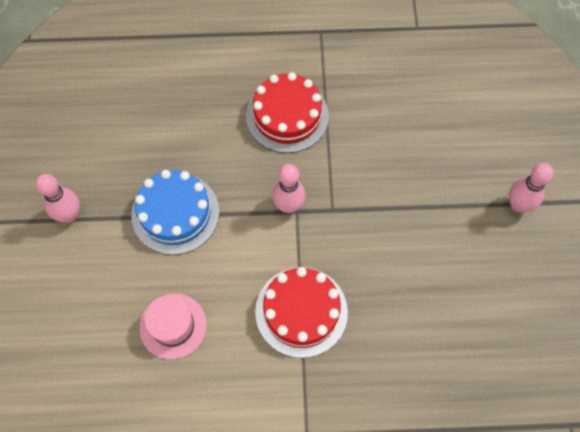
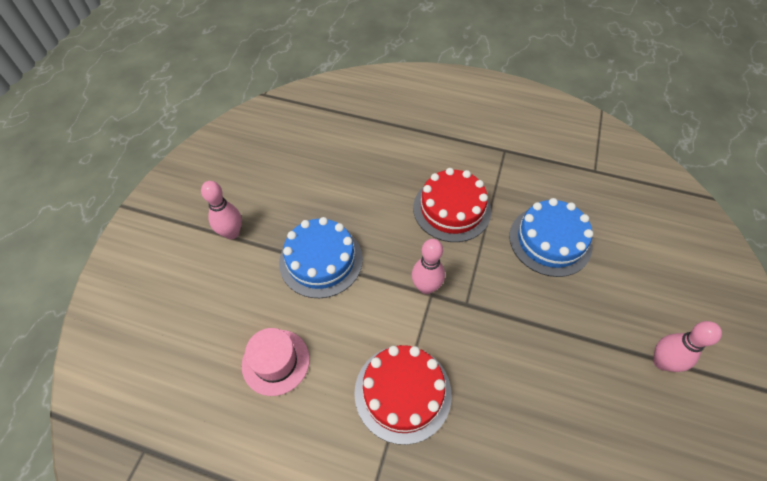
camera: 20 degrees right, 10 degrees down
(392, 119) = (550, 241): none -> blue cake

